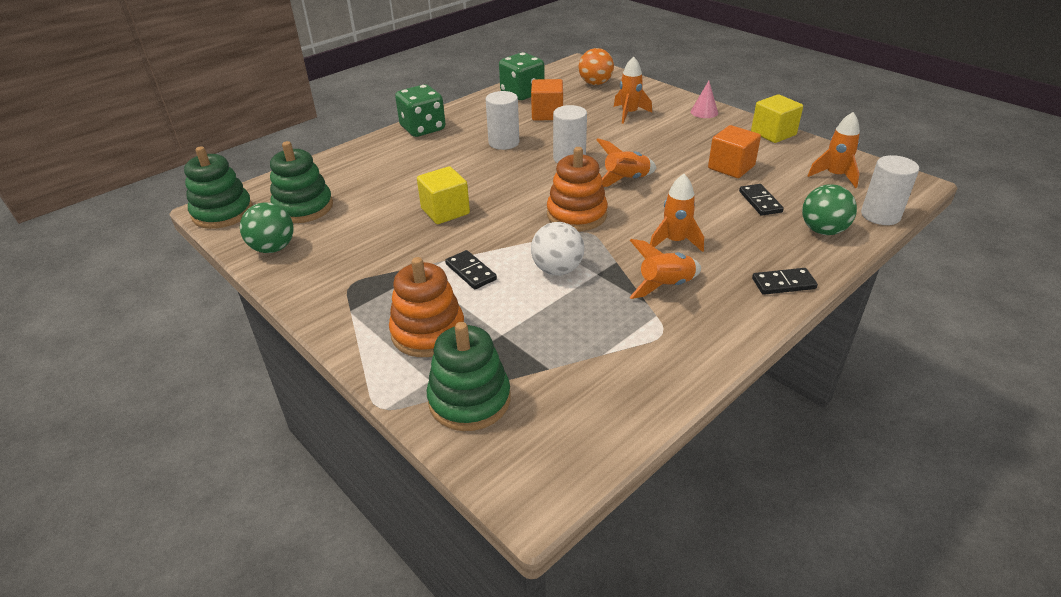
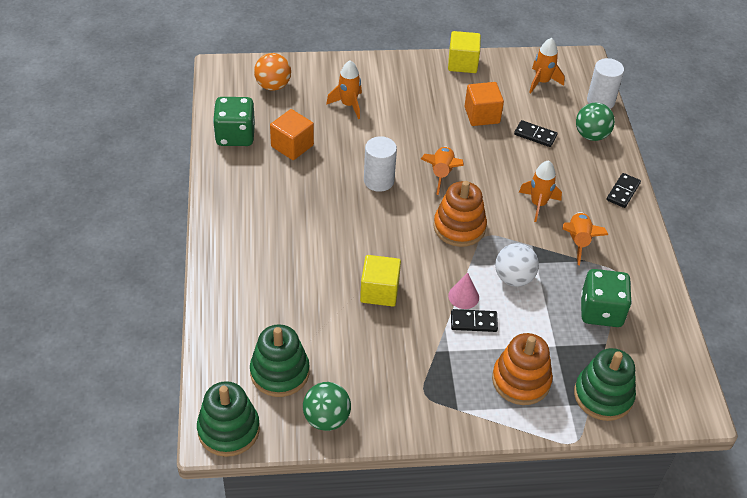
camera: 55 degrees left, 10 degrees up
(423, 128) = (224, 230): green dice -> green dice (601, 311)
(504, 142) = (310, 199): white cylinder -> none
(704, 112) = (393, 69): pink cone -> pink cone (463, 296)

